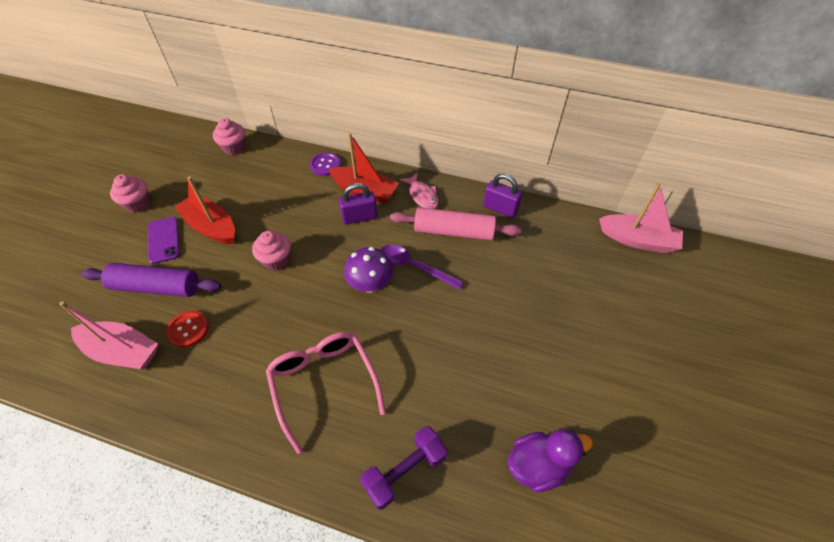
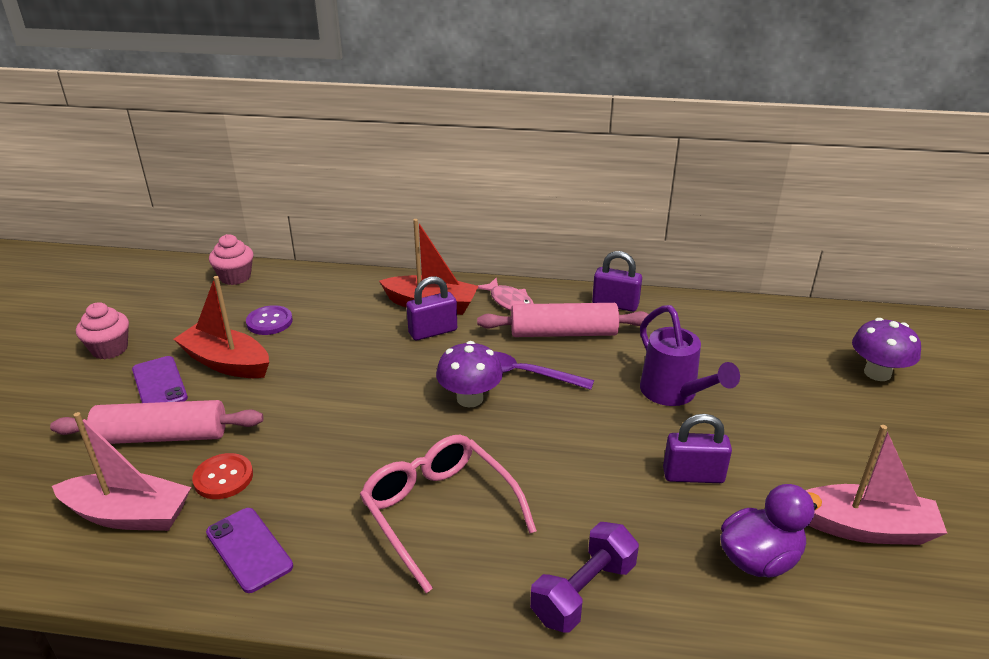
camera: 10 degrees left, 20 degrees down
(156, 287) = (162, 436): purple rolling pin -> pink rolling pin
(192, 394) = (249, 549): none -> purple phone
(276, 260) = (330, 387): pink cupcake -> none
(325, 165) = (369, 283): purple button -> purple button (269, 322)
(512, 380) = (693, 475): none -> purple padlock
(520, 302) = (674, 394): none -> purple watering can
(637, 240) = (797, 318): pink boat -> pink boat (865, 528)
(684, 304) = (877, 373): none -> purple mushroom

